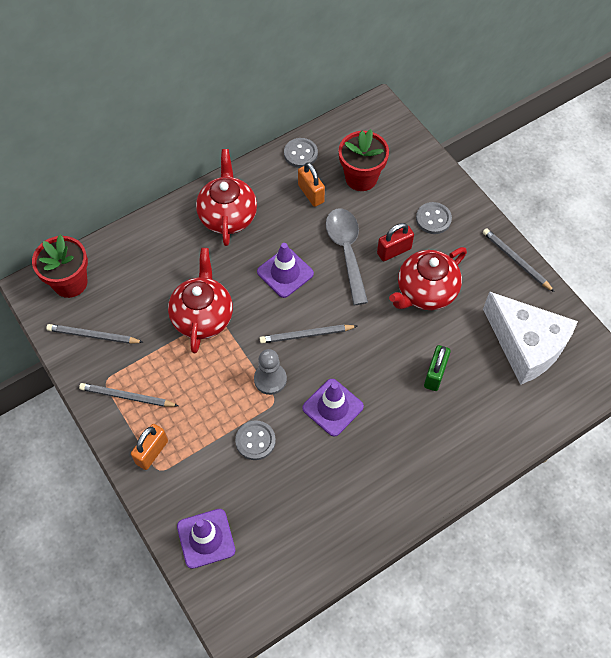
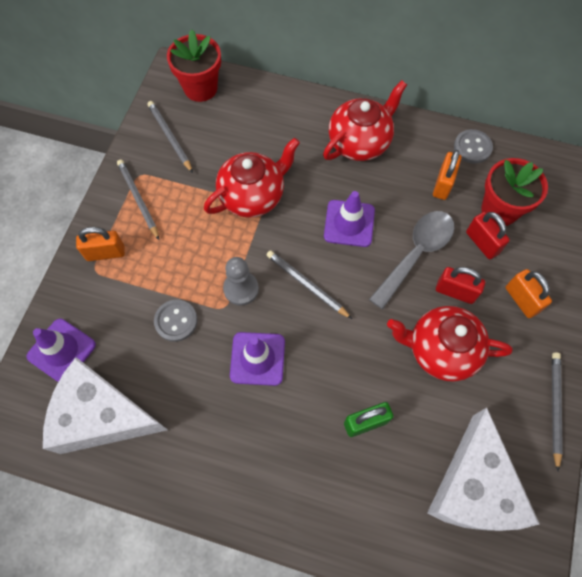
camera: 50 degrees right, 5 degrees up
(284, 542) = (102, 415): none -> white cheese
(374, 207) = (482, 243): none -> red padlock
(433, 219) = (521, 300): grey button -> orange padlock

